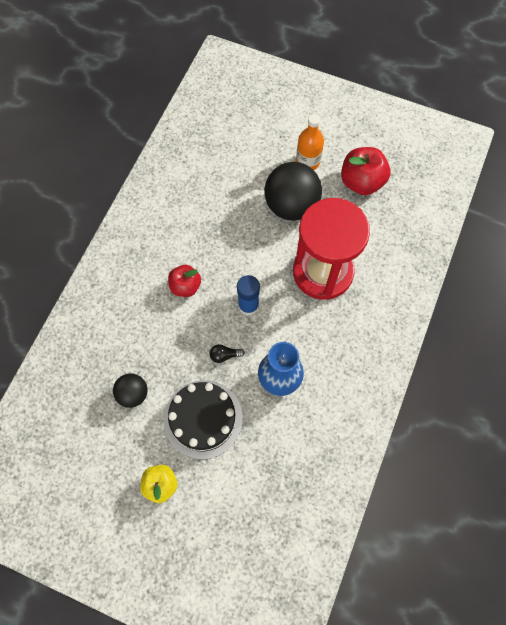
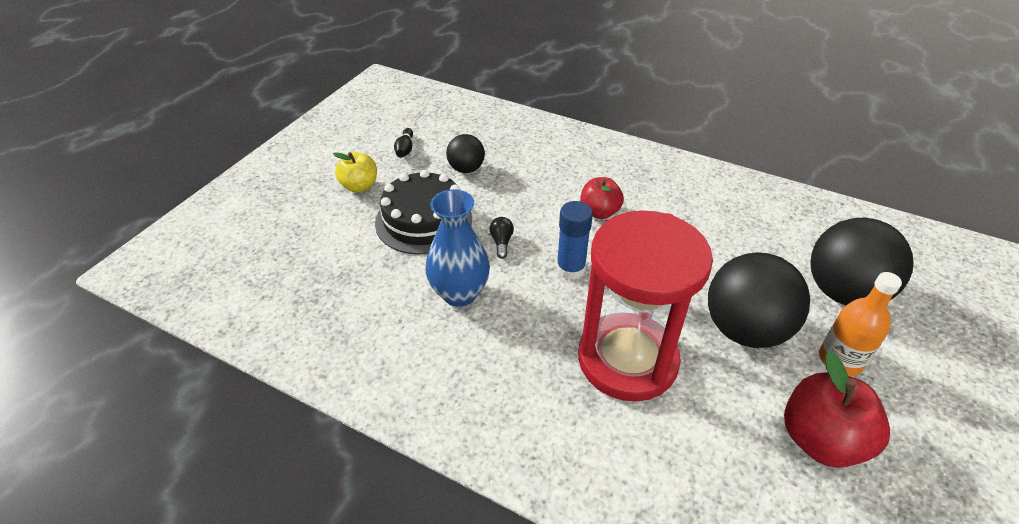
camera: 95 degrees right, 25 degrees down
(103, 455) = (405, 149): none -> black bowling pin
(254, 147) = (843, 292): none -> black ball

